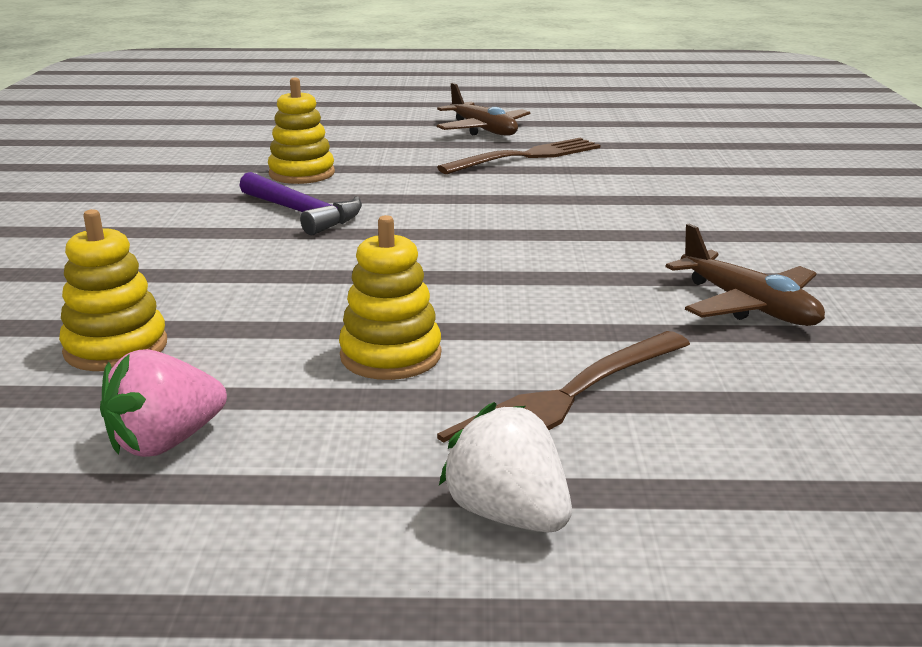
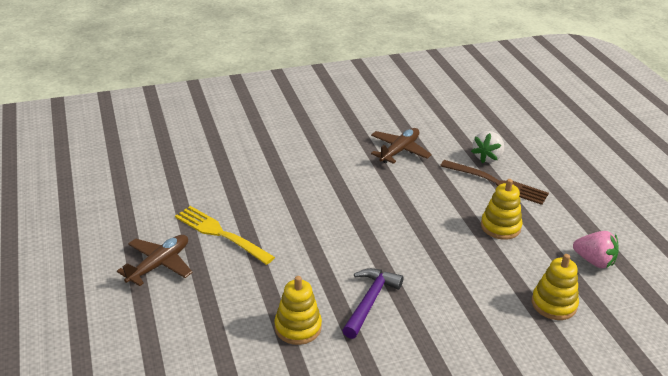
camera: 110 degrees left, 10 degrees up
(508, 514) = (564, 185): white strawberry -> white strawberry (487, 157)
(526, 157) = (221, 234): brown fork -> yellow fork

